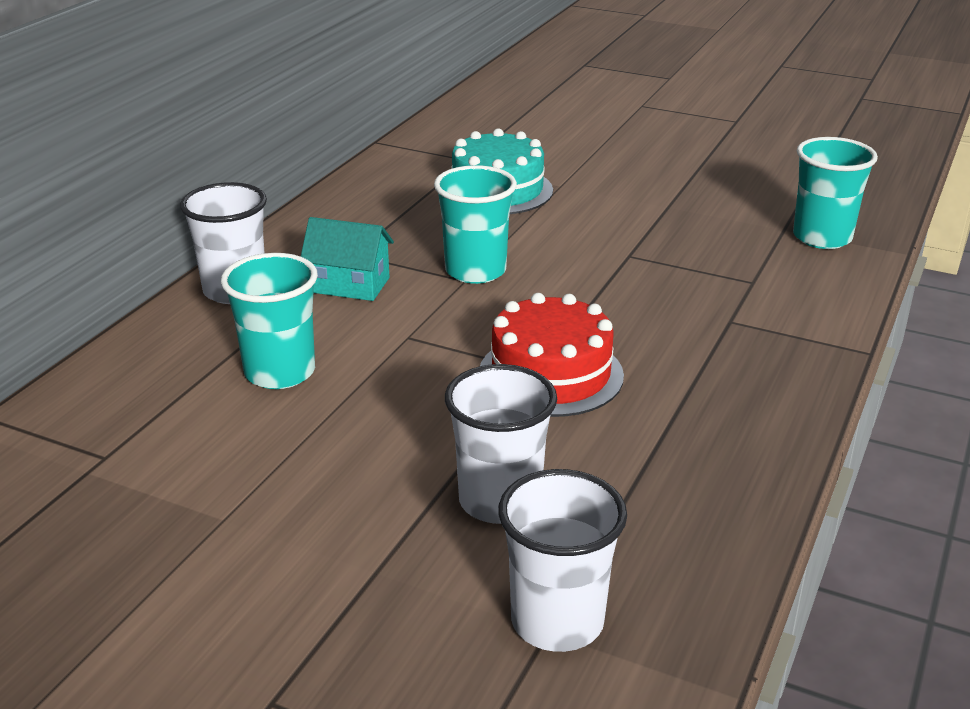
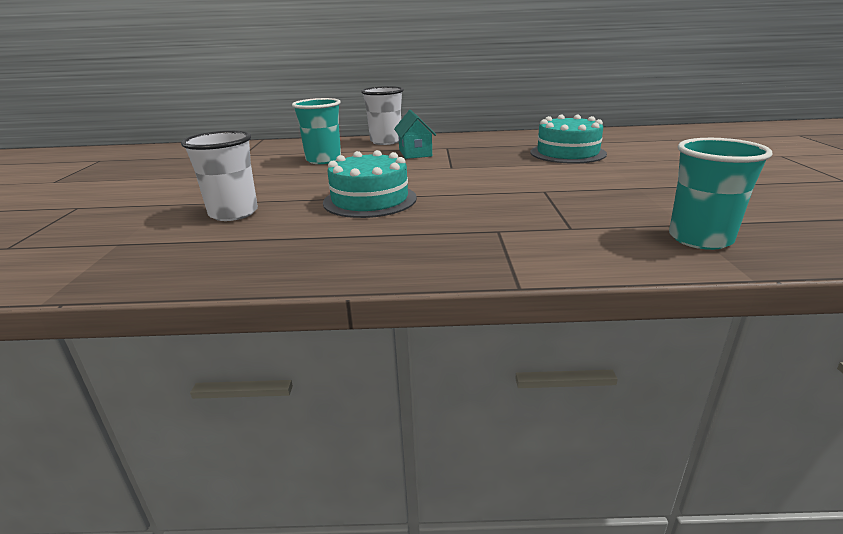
camera: 65 degrees right, 5 degrees down
(475, 271) = (464, 167): turquoise cup -> none
(551, 374) = (370, 200): red cake -> turquoise cake
(557, 621) = (125, 244): white cup -> none

